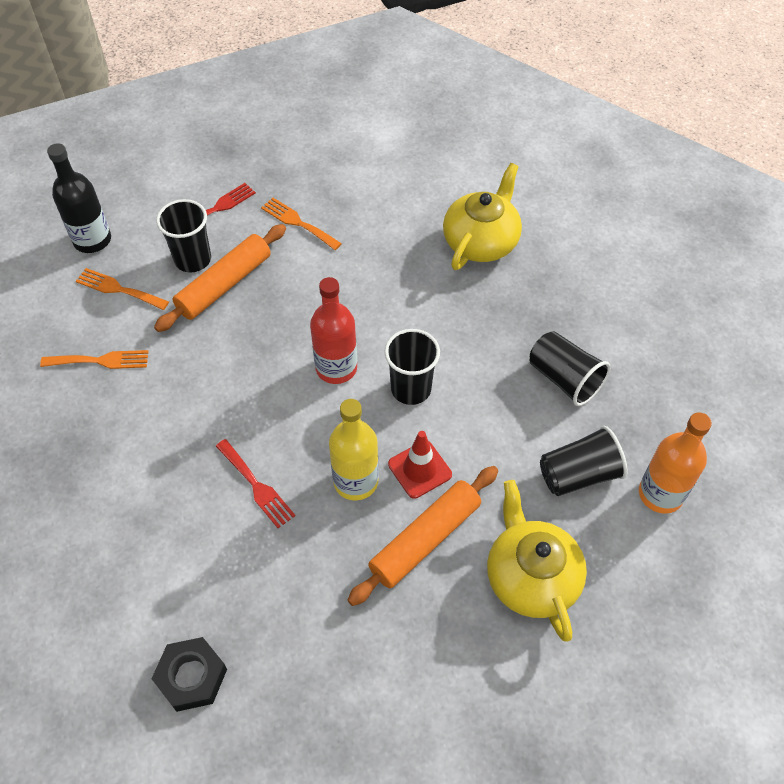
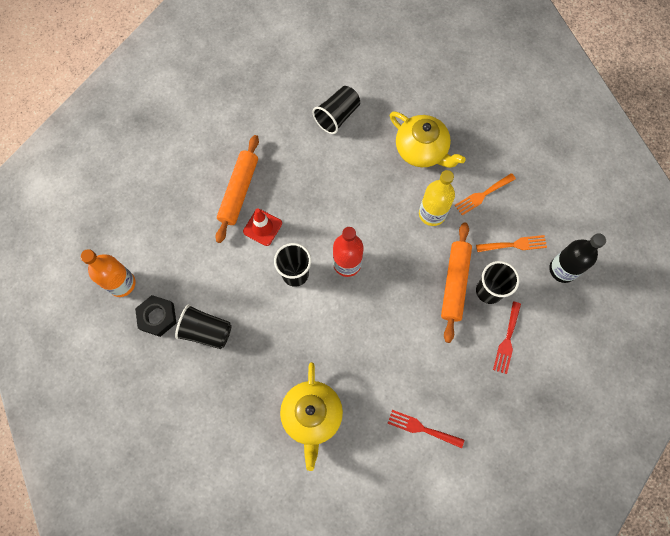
camera: 150 degrees right, 15 degrees up
(191, 676) = (311, 78): black nut -> black nut (157, 317)
(256, 486) = (343, 173): red fork -> red fork (421, 428)
(298, 223) = (445, 360): orange fork -> none
(355, 481) = (293, 202): yellow bottle -> yellow bottle (432, 214)
(531, 577) = (175, 201): yellow teapot -> yellow teapot (422, 150)
(578, 474) = (172, 271): black cup -> black cup (337, 116)

